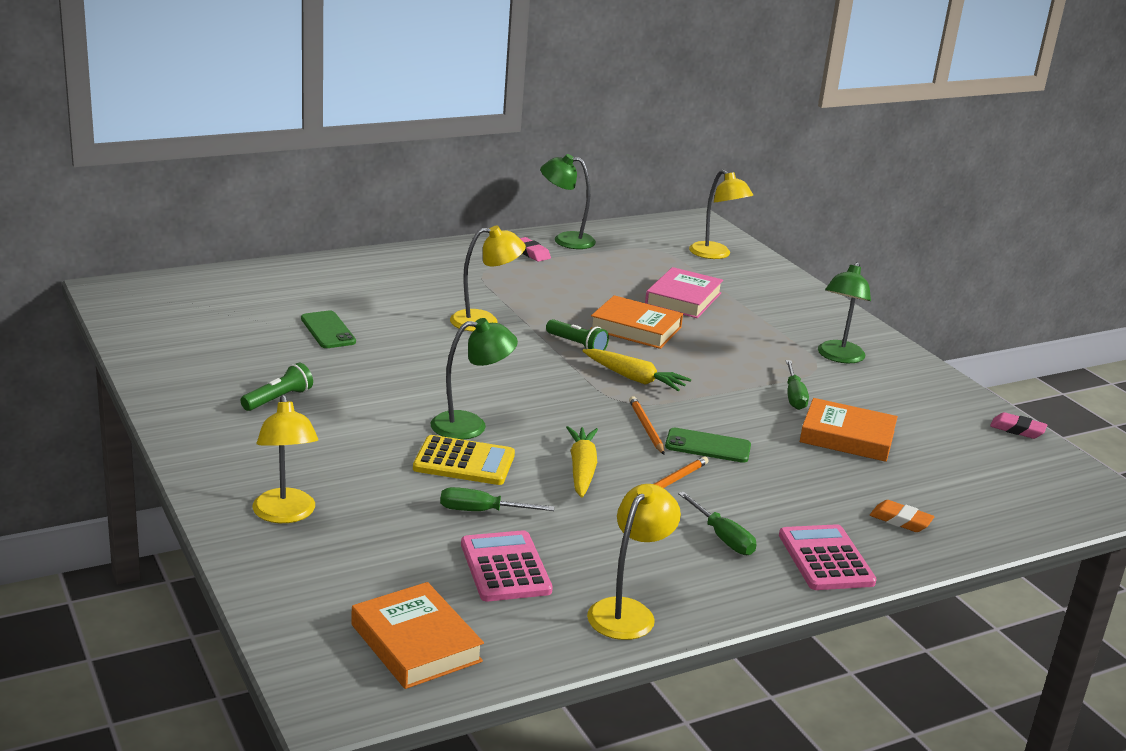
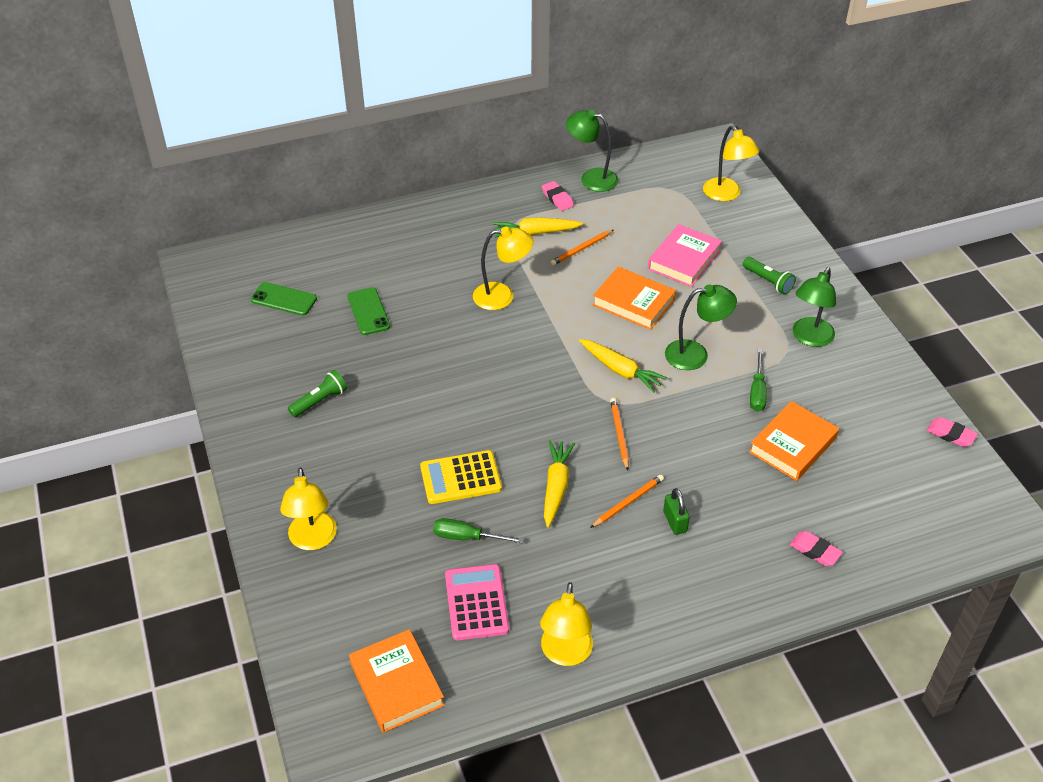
camera: 10 degrees right, 20 degrees up
(464, 462) = (460, 478): yellow calculator -> yellow calculator turned 150 degrees clockwise
(470, 425) = (472, 433): green lamp -> green lamp (695, 354)
(512, 276) = (535, 233): none -> yellow carrot
(567, 289) = (581, 249): none -> orange pencil
(577, 345) = (577, 326): green flashlight -> green flashlight (768, 281)
(628, 611) = (565, 654): yellow lamp -> yellow lamp turned 150 degrees clockwise
(708, 446) = (668, 458): green phone -> green phone (284, 299)
(722, 537) = (658, 570): green screwdriver -> none
(730, 497) = (675, 522): none -> green padlock
(825, 559) = (739, 596): pink calculator -> none
(847, 437) = (793, 445): orange book -> orange book turned 75 degrees counterclockwise
(900, 520) = (815, 551): orange eraser -> pink eraser

